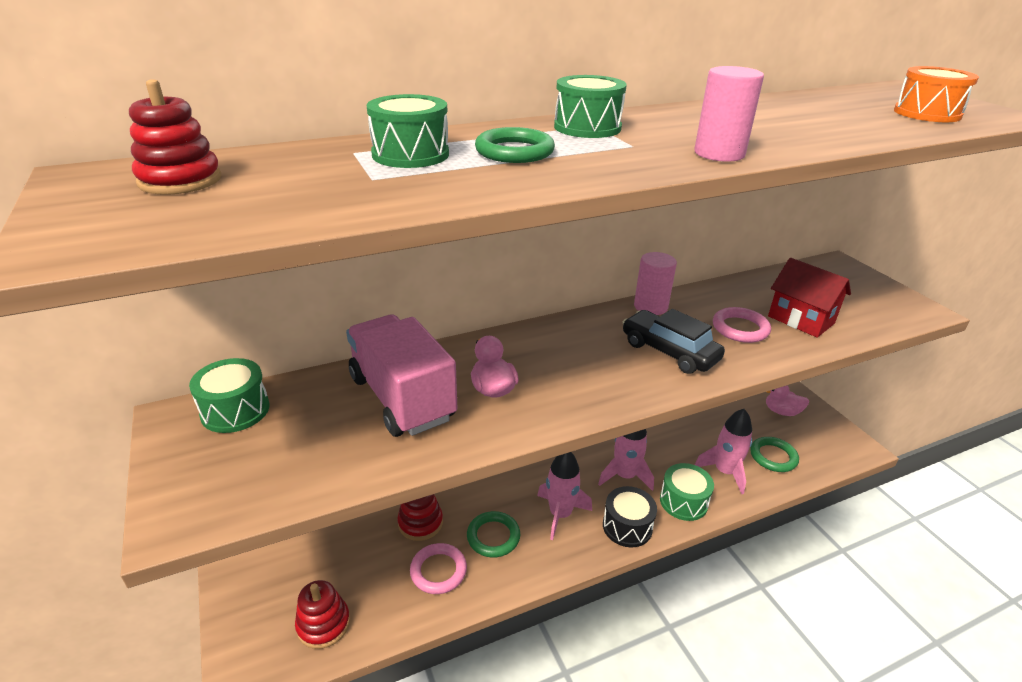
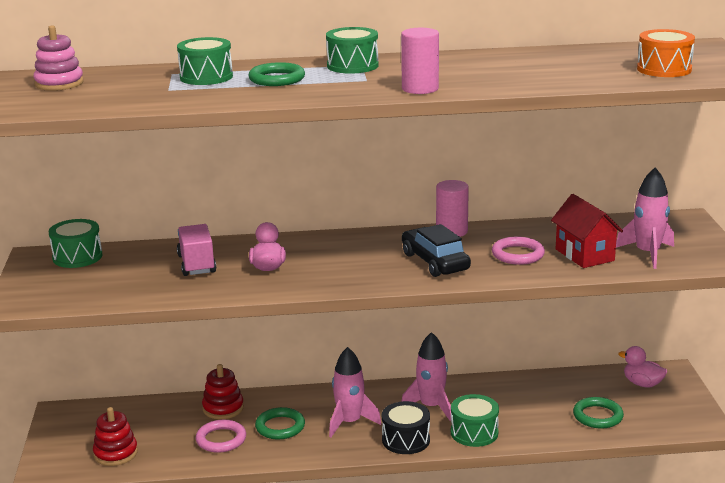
camera: 20 degrees right, 10 degrees down
(180, 180) = (59, 83): red stacking toy -> pink stacking toy
(402, 398) = (196, 264): pink truck -> pink truck, size x0.63
(724, 472) = (535, 419): pink rocket -> pink rocket (647, 253)

